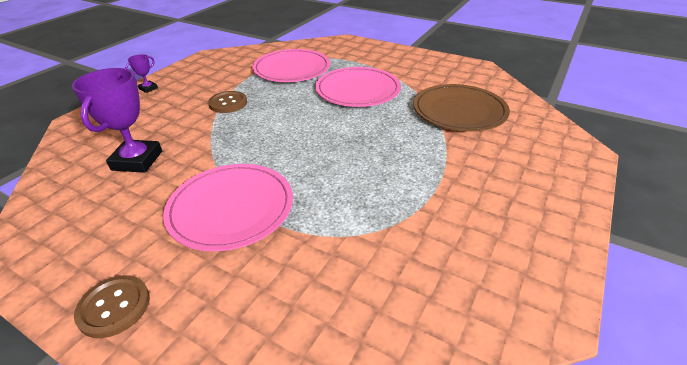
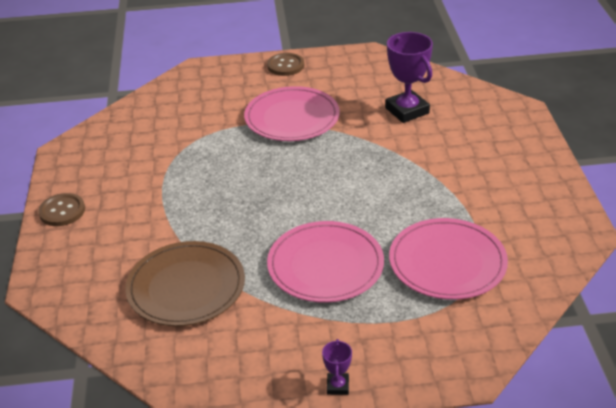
camera: 145 degrees right, 0 degrees up
(148, 88) = (540, 160): purple trophy -> purple trophy (337, 386)
(228, 103) = (432, 182): brown button -> brown button (62, 211)

